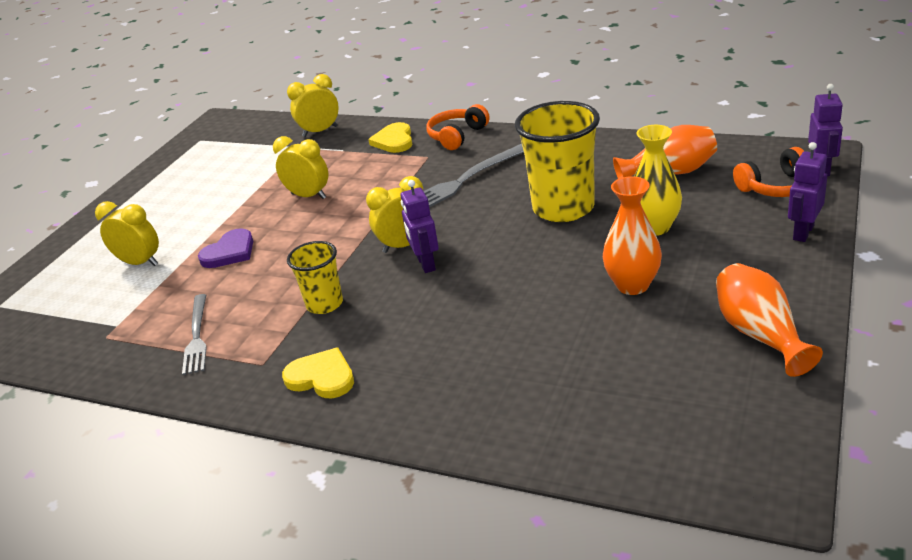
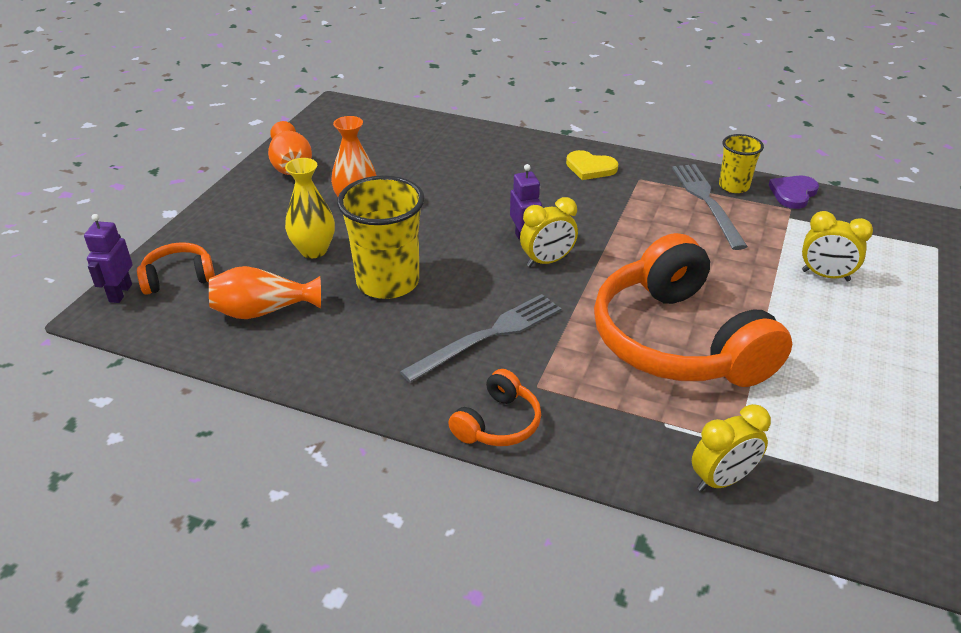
camera: 175 degrees right, 5 degrees up
(197, 336) = (707, 202): grey fork -> grey fork, size x1.50
(230, 252) = (731, 276): purple heart -> purple heart (793, 193)
(308, 196) = (678, 341): yellow clock -> orange headphones
(324, 304) = (607, 216): yellow cup -> yellow cup (734, 186)
(394, 141) = (591, 430): yellow heart -> none
(803, 232) = (200, 230): purple robot -> none

